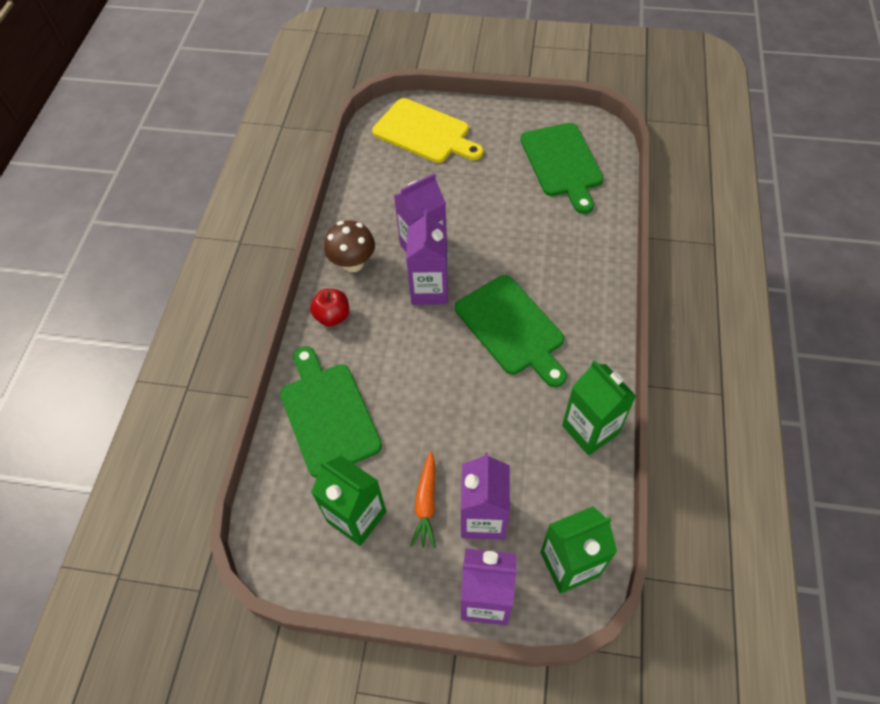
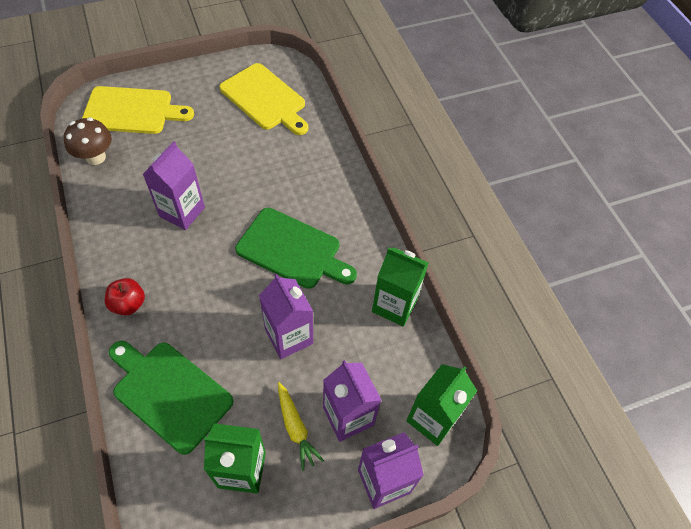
camera: 35 degrees left, 0 degrees up
(353, 263) = (124, 249): brown mushroom -> brown mushroom (96, 157)
(426, 503) = (296, 428): orange carrot -> yellow carrot
(429, 290) = (206, 245): purple carton -> purple carton (289, 336)
(562, 163) = (265, 99): green cutting board -> yellow cutting board

